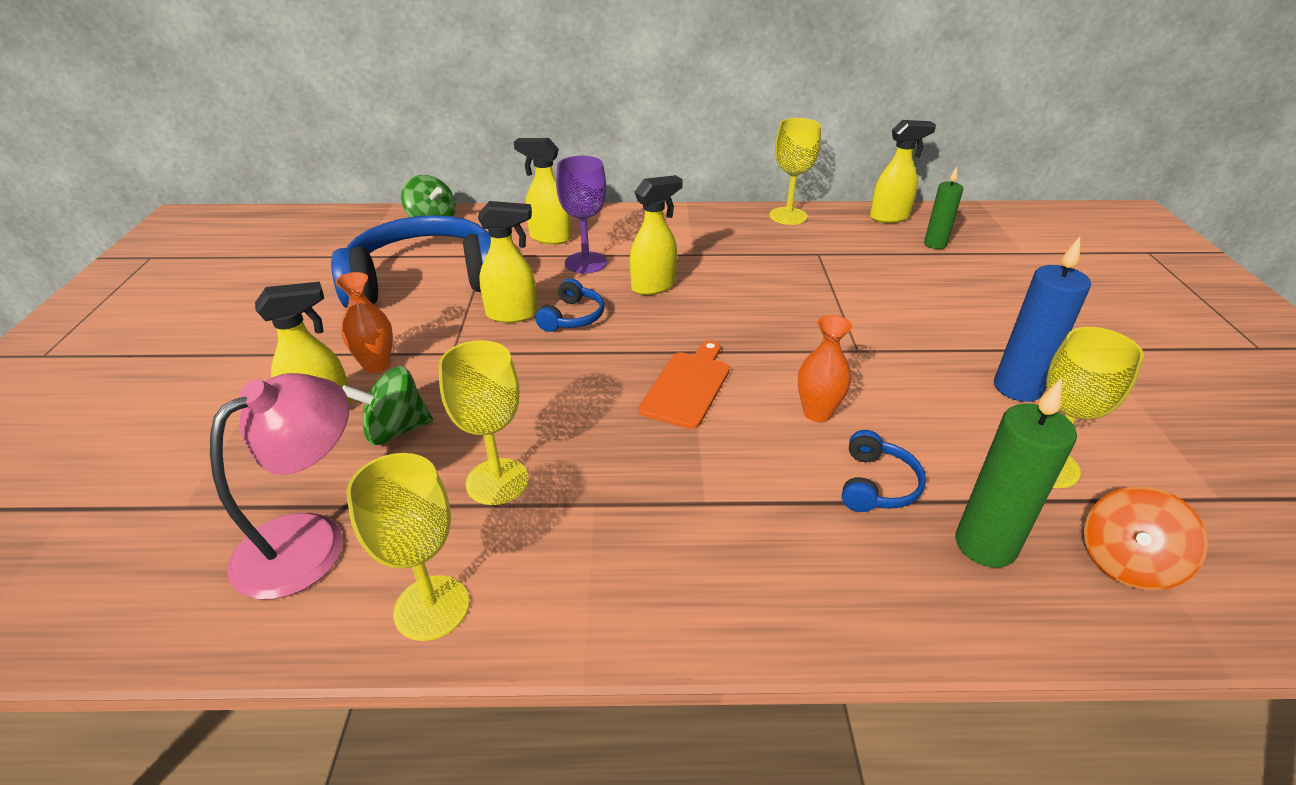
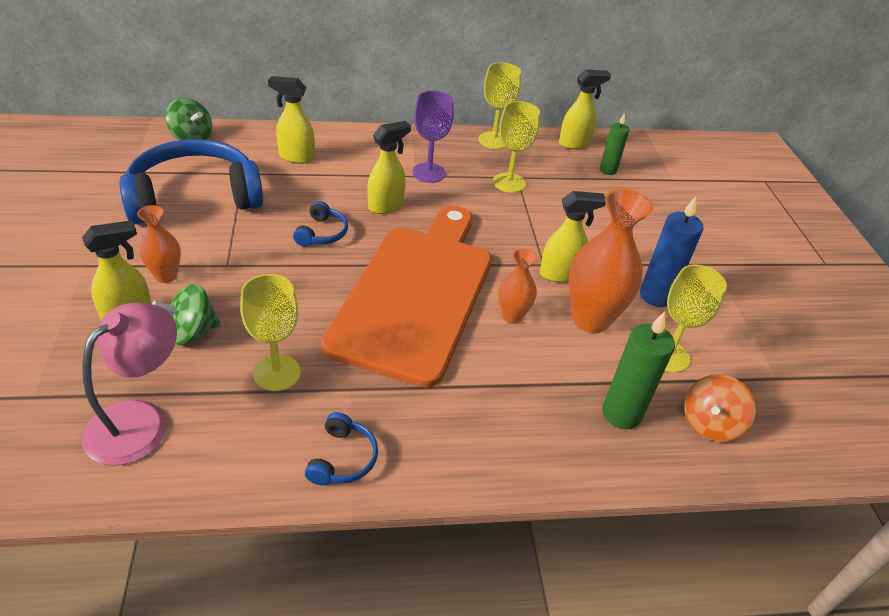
camera: 10 degrees left, 5 degrees up
(431, 607) = (240, 467): yellow goblet -> yellow goblet (509, 183)
(512, 314) = (272, 230): yellow spray bottle -> yellow spray bottle (560, 274)
(586, 263) = (329, 182): purple goblet -> purple goblet (429, 173)
(687, 386) = (415, 294): orange cutting board -> orange cutting board, size x2.46
(877, 485) = (552, 371): blue headphones -> blue headphones (343, 458)
(928, 417) = (591, 319): none -> orange vase

